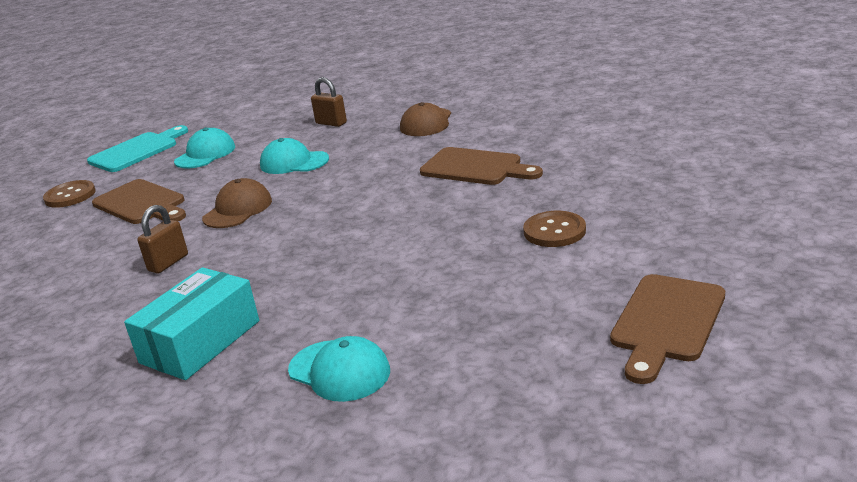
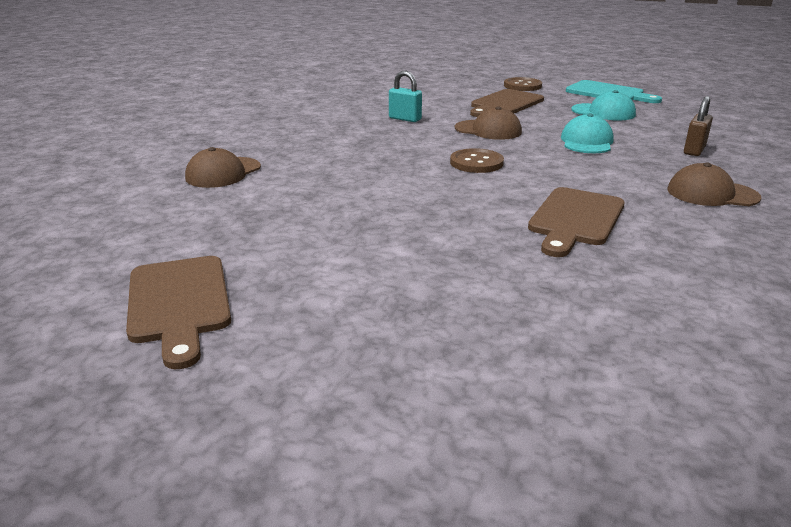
camera: 85 degrees right, 0 degrees up
(168, 263) = (405, 119): brown padlock -> turquoise padlock
(200, 342) = (291, 135): turquoise box -> none
(339, 371) = (223, 173): turquoise cap -> brown cap
(554, 231) = (401, 256): brown button -> brown button (476, 163)
(666, 322) = (179, 303): brown cutting board -> brown cutting board turned 135 degrees counterclockwise

